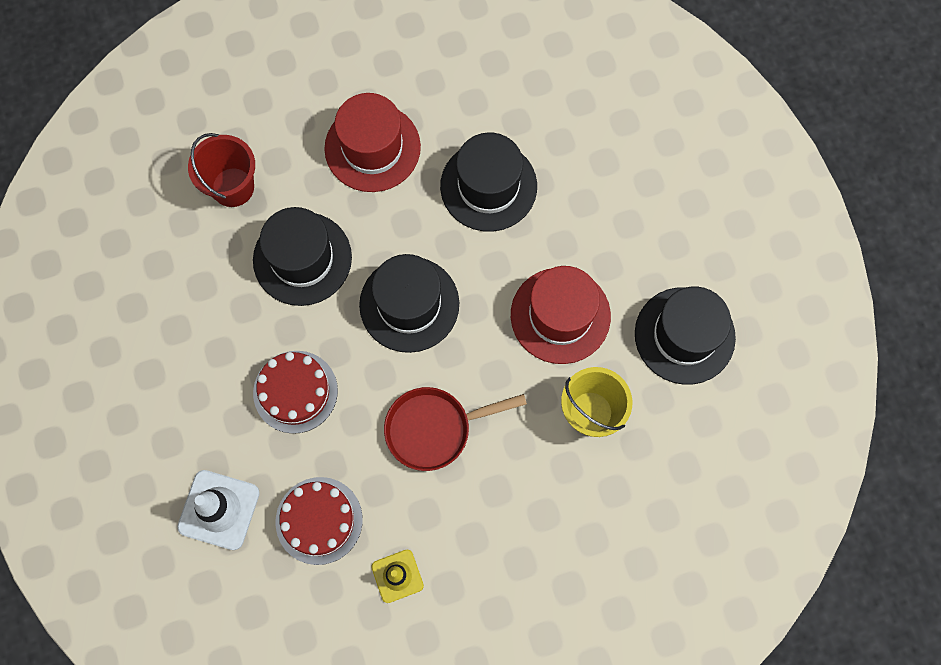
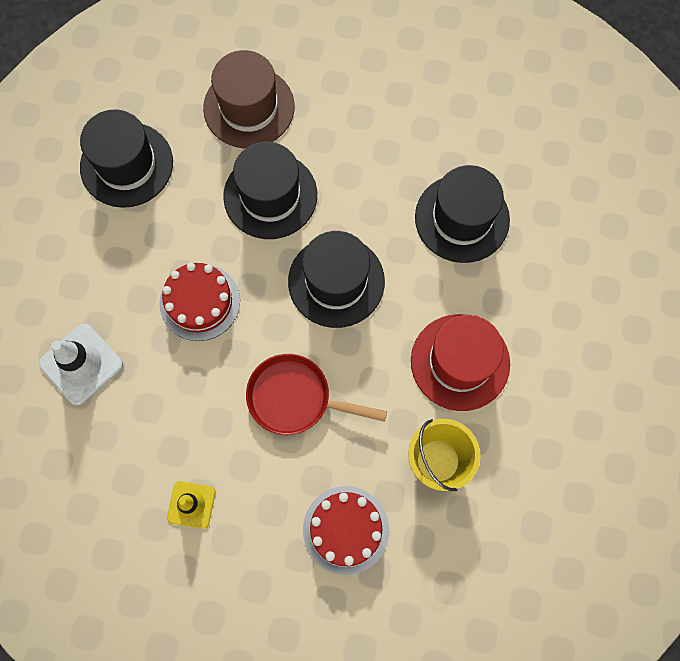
camera: 30 degrees right, 0 degrees up
(233, 187) = (249, 107): red bucket -> brown hat
(319, 520) = (155, 420): red cake -> red cake (346, 529)
(372, 148) = (382, 135): red hat -> none
(684, 335) = (561, 441): black hat -> black hat (126, 165)

